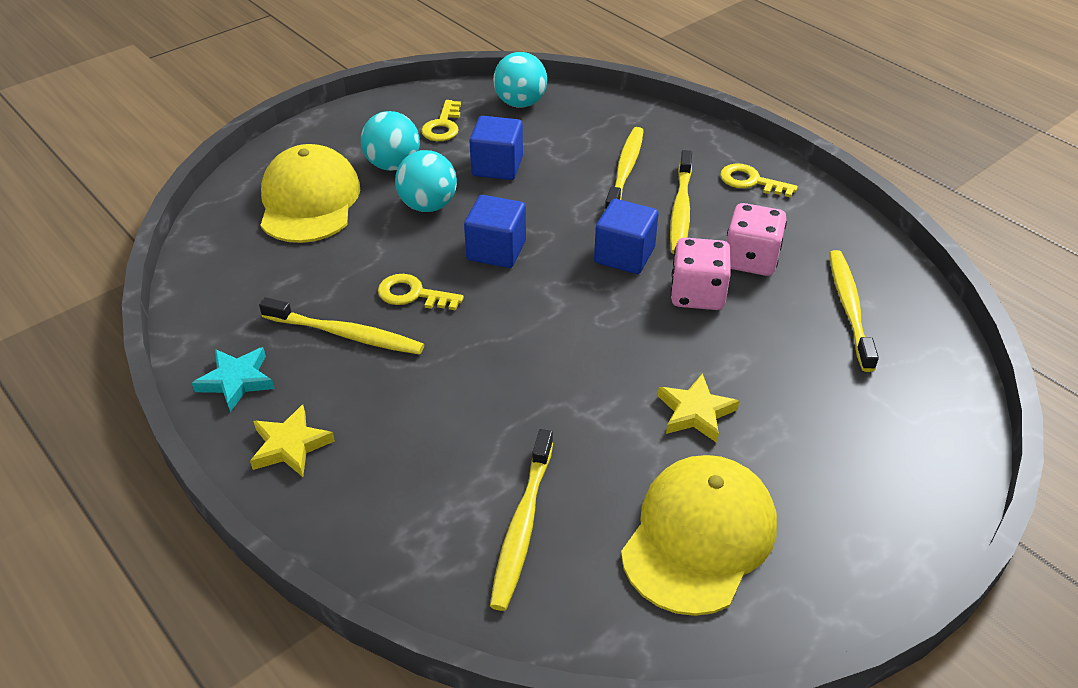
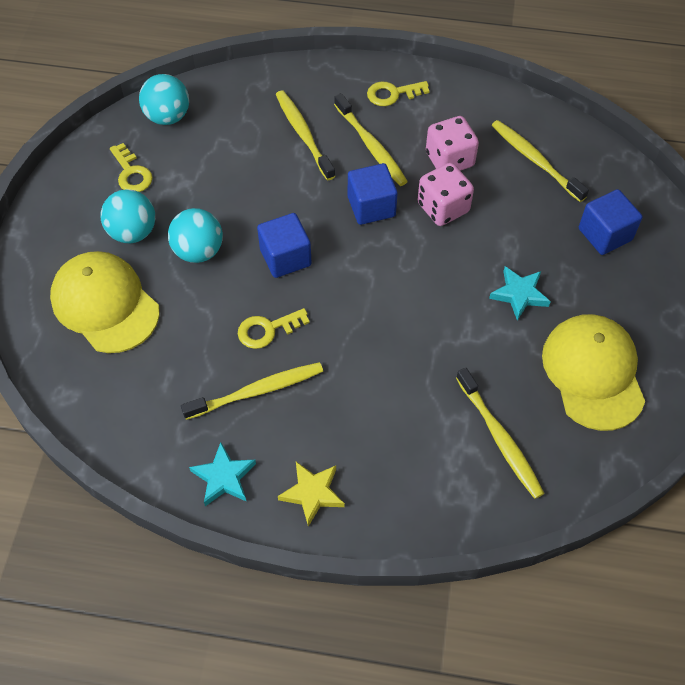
camera: 40 degrees left, 15 degrees up
(497, 166) = (211, 186): blue cube -> blue cube (605, 234)
(695, 412) = (519, 294): yellow star -> turquoise star

